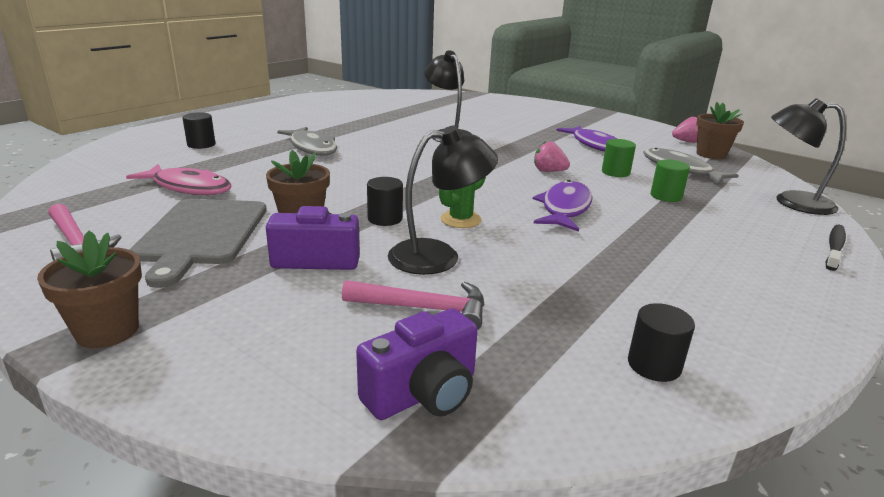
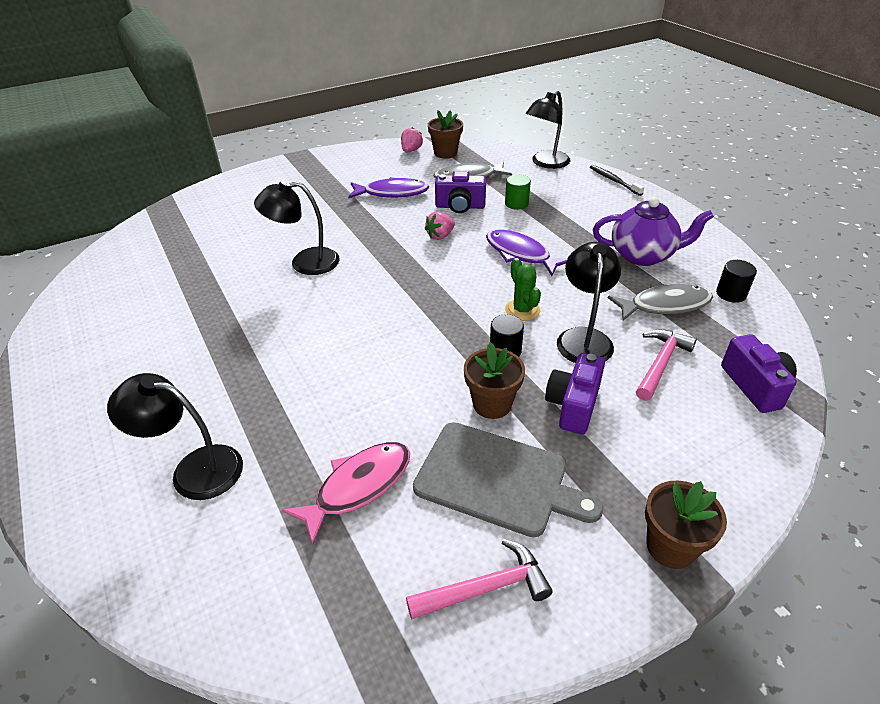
camera: 65 degrees left, 15 degrees up
(201, 144) = (194, 469): black cylinder -> black lamp
(312, 148) = (279, 367): grey fish -> grey fish (664, 305)
(615, 172) = (460, 206): green cylinder -> purple camera
(664, 282) = (643, 255): none -> purple teapot

